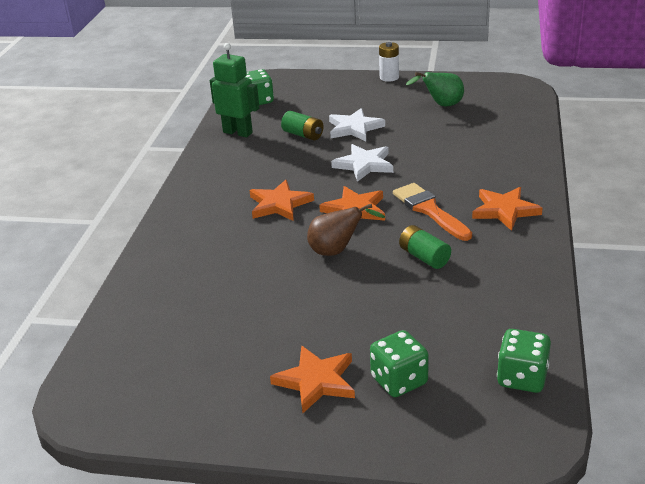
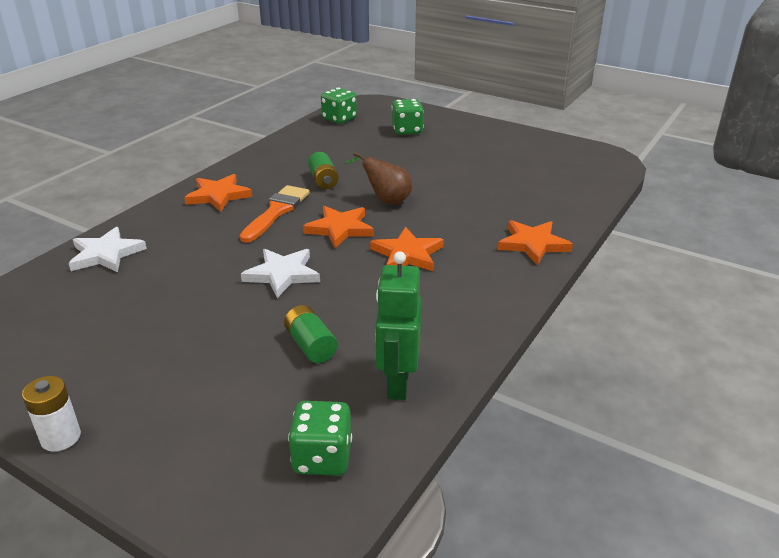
camera: 160 degrees left, 0 degrees up
(238, 132) = (397, 383): green robot -> green robot turned 45 degrees clockwise
(316, 381) = (455, 139): orange star -> orange star (533, 244)
(354, 128) = (236, 335): white star -> white star (106, 254)
(429, 210) = (276, 211): orange brush -> orange brush turned 150 degrees counterclockwise
(441, 105) = (85, 338): green pear -> none

